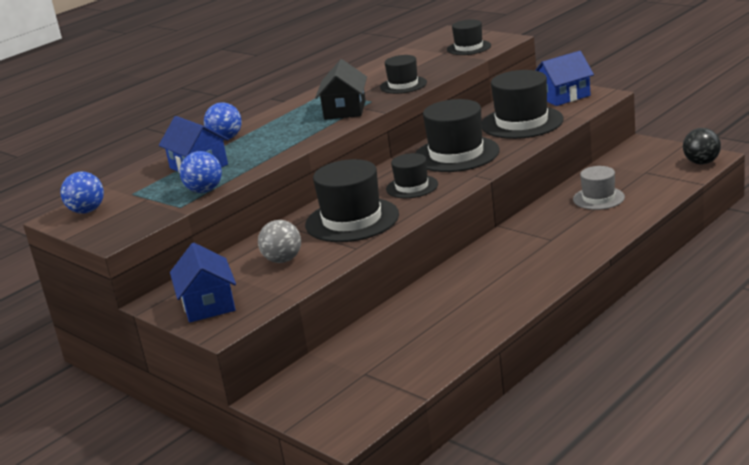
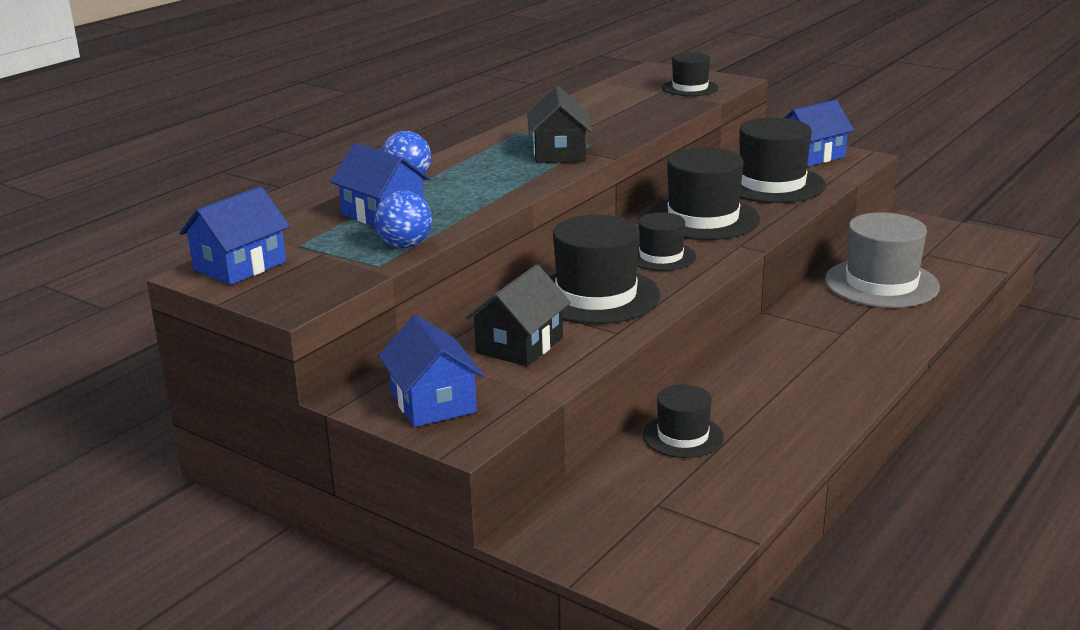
camera: 10 degrees left, 0 degrees up
(87, 211) = (240, 266): blue ball -> blue house
(283, 260) = (519, 345): grey ball -> black house
(403, 85) = (625, 127): black hat -> black hat (683, 436)
(598, 198) = (881, 284): grey hat -> grey hat, size x1.72
(701, 162) = (992, 246): black ball -> none

